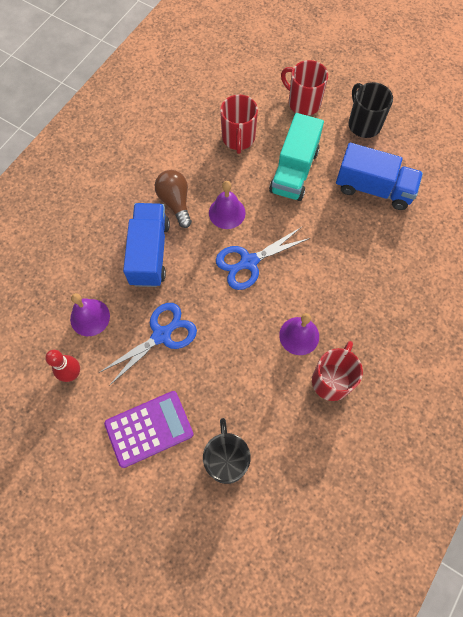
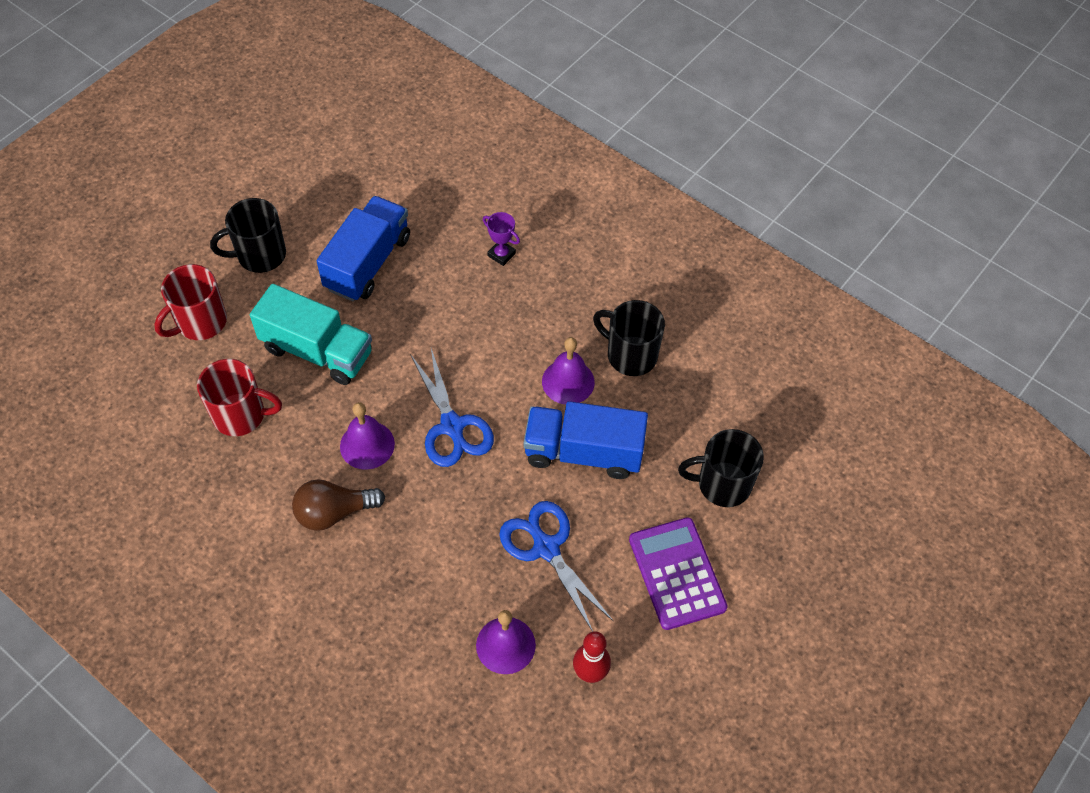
camera: 85 degrees left, 10 degrees down
(149, 253) = (414, 555): blue truck -> blue truck (583, 452)
(332, 380) = (630, 355): red mug -> black mug
(404, 275) = (501, 254): none -> purple trophy

